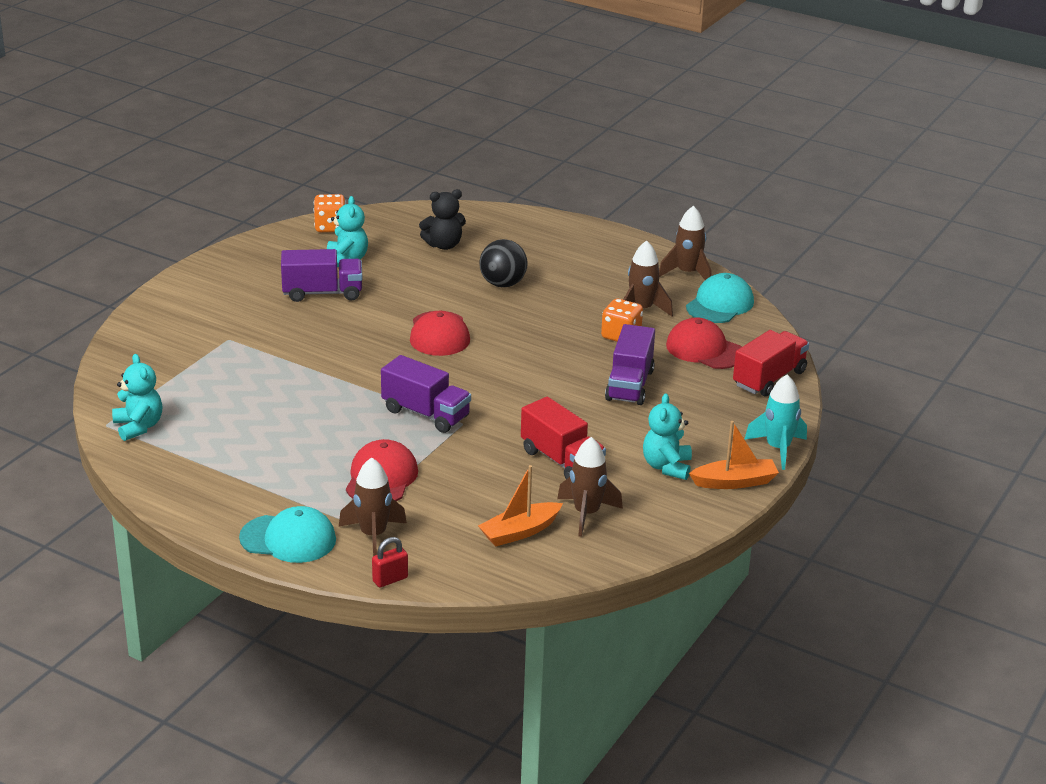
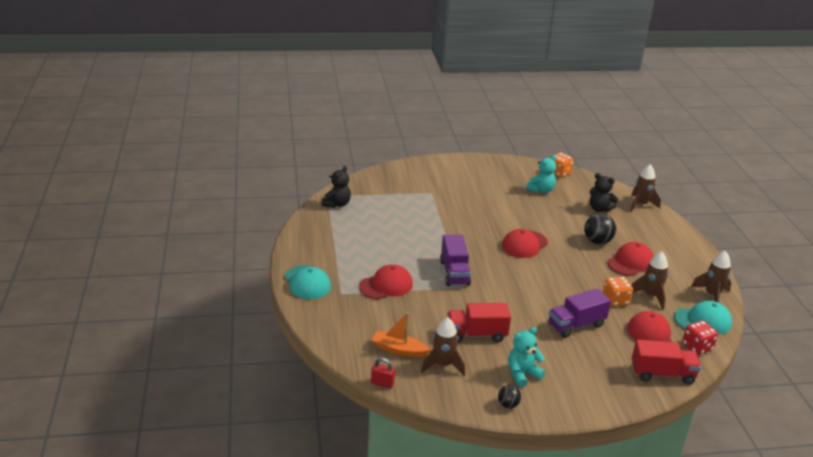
camera: 50 degrees right, 0 degrees up
(138, 427) = (337, 204): turquoise teddy bear -> black teddy bear
(322, 293) = (504, 197): purple truck -> none
(373, 535) = (339, 305): brown rocket -> brown rocket (640, 205)
(390, 579) = (312, 327): red padlock -> red padlock (382, 383)
(561, 461) = (476, 334): red truck -> red truck turned 75 degrees clockwise
(569, 286) = (630, 262): none -> red cap
(704, 504) = (508, 405): none -> black ball
(734, 482) = (544, 407): orange boat -> none
(754, 333) = (697, 347): none -> red dice
(777, 449) = (600, 410): turquoise rocket -> none

